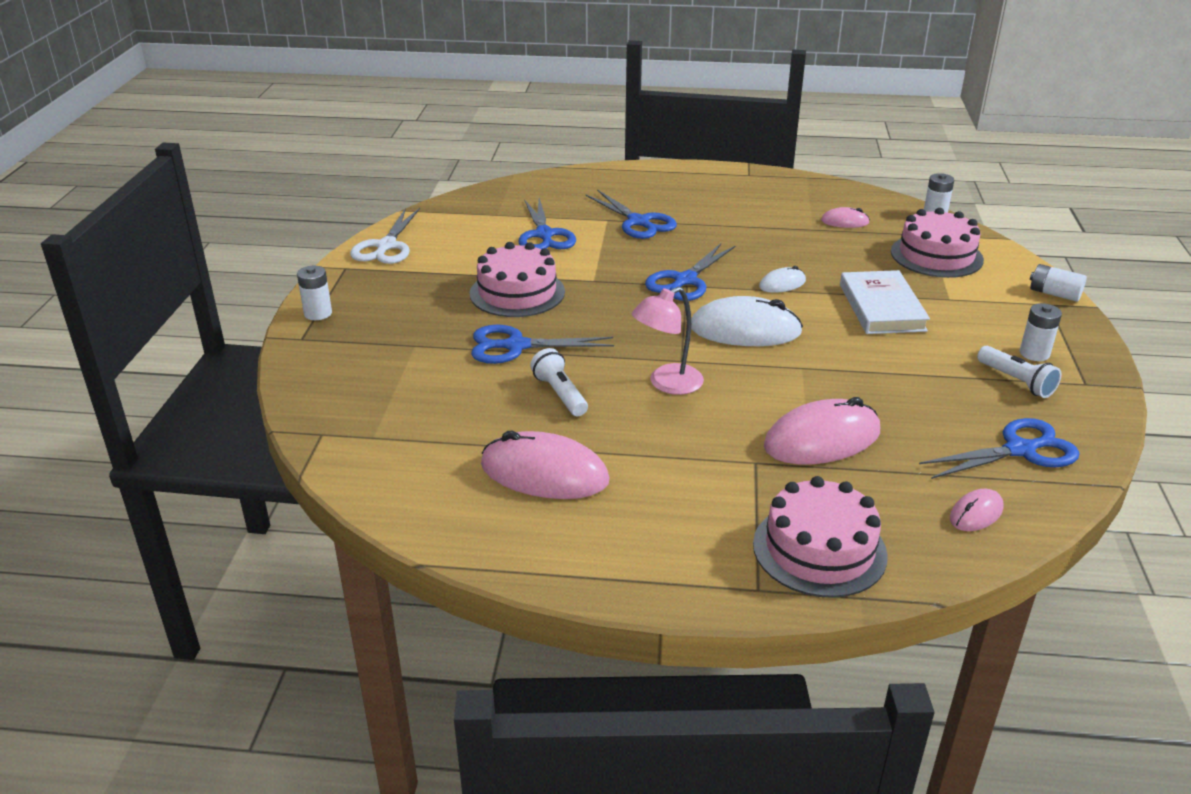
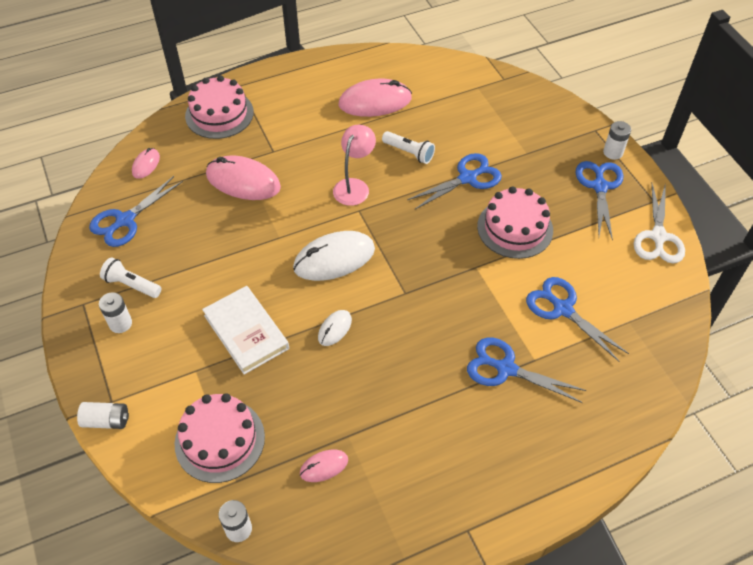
camera: 150 degrees right, 20 degrees up
(386, 246) = (658, 237): white scissors -> white scissors turned 150 degrees counterclockwise
(685, 281) = (410, 298): blue scissors -> blue scissors (600, 186)
(822, 439) = (243, 181): pink mouse -> pink mouse turned 75 degrees clockwise

